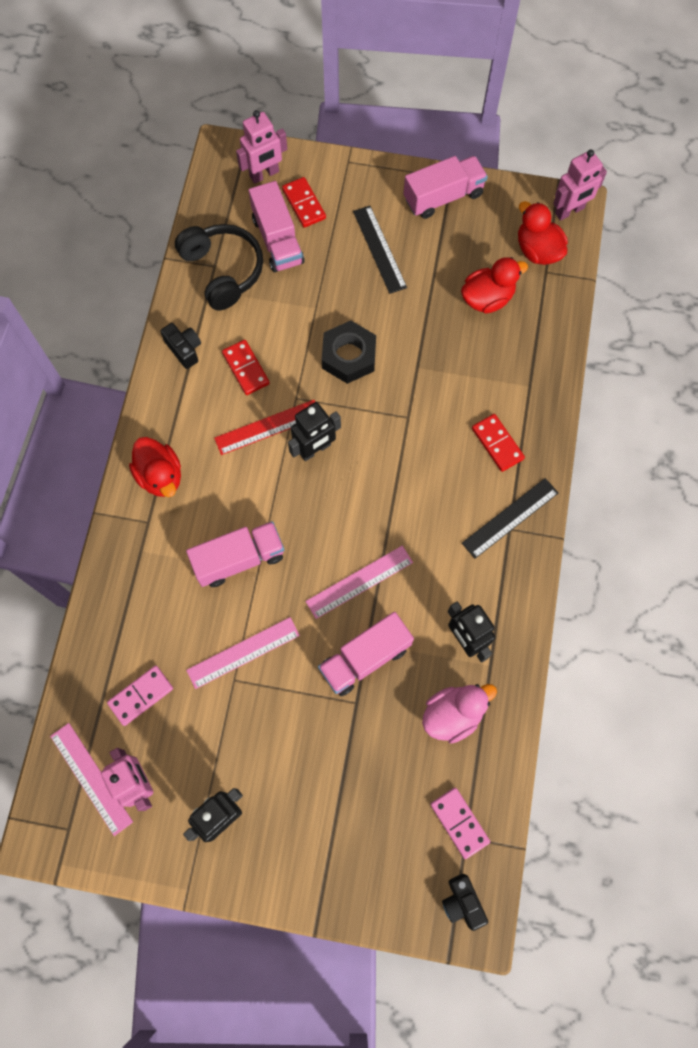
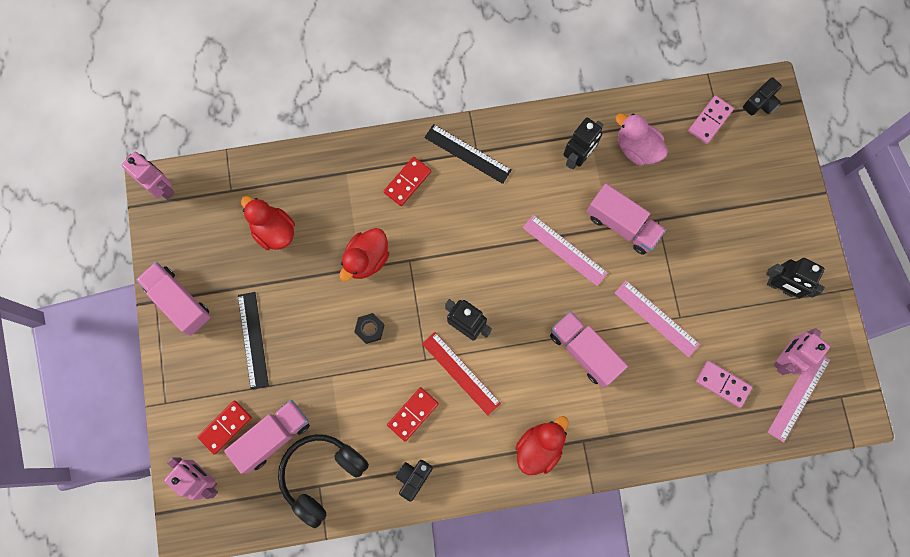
camera: 110 degrees left, 5 degrees up
(349, 356) = (370, 329): black nut -> black nut, size x0.55
(379, 249) = (253, 340): black ruler -> black ruler turned 60 degrees counterclockwise
(537, 250) = (211, 203): red duck -> red duck (366, 259)

